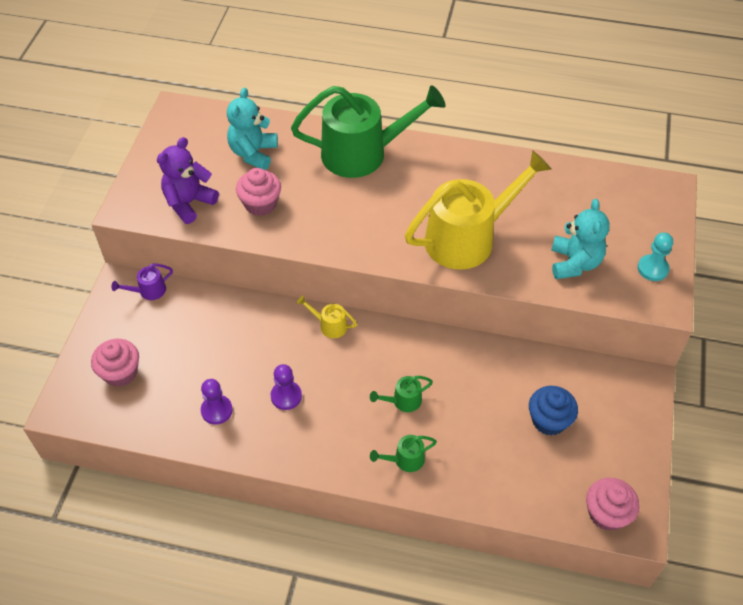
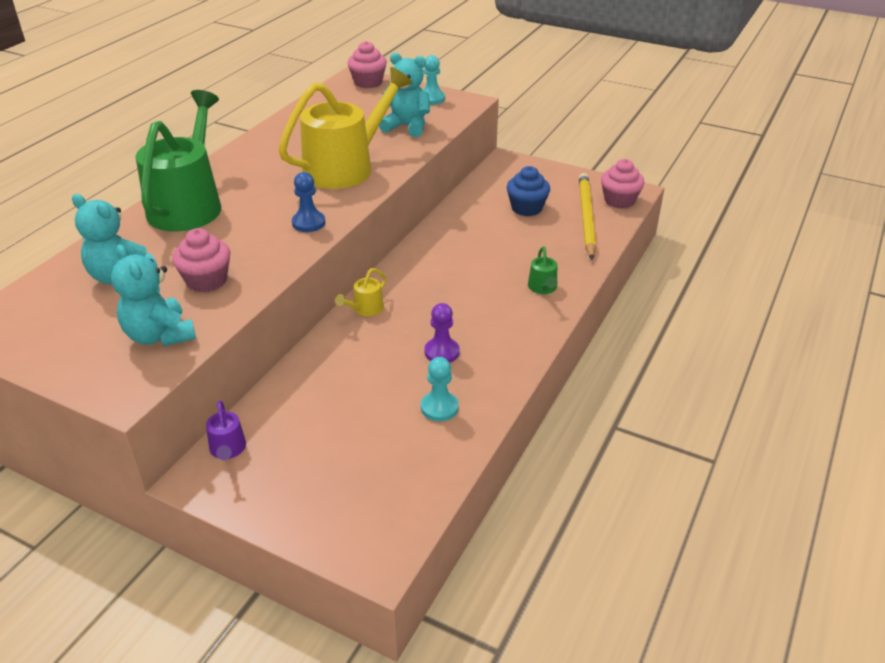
camera: 75 degrees left, 15 degrees down
(120, 372) = (346, 490): pink cupcake -> pink cupcake (368, 82)
(189, 203) = (160, 335): purple teddy bear -> turquoise teddy bear
(216, 410) = (439, 408): purple pawn -> turquoise pawn
(362, 240) = (308, 223): none -> blue pawn
(403, 401) = (478, 278): green watering can -> none
(468, 238) = (346, 167): yellow watering can -> yellow watering can turned 60 degrees clockwise
(554, 482) = (586, 217): none -> yellow pencil

